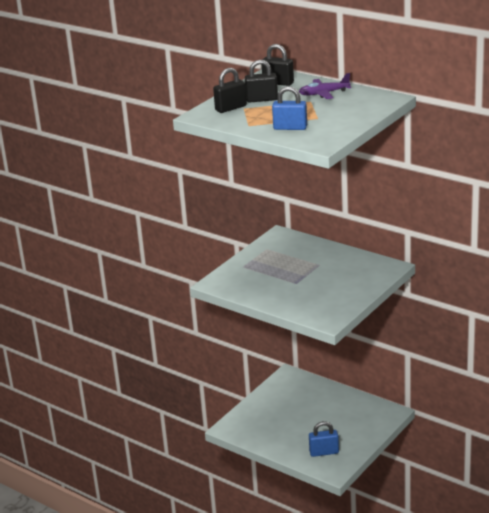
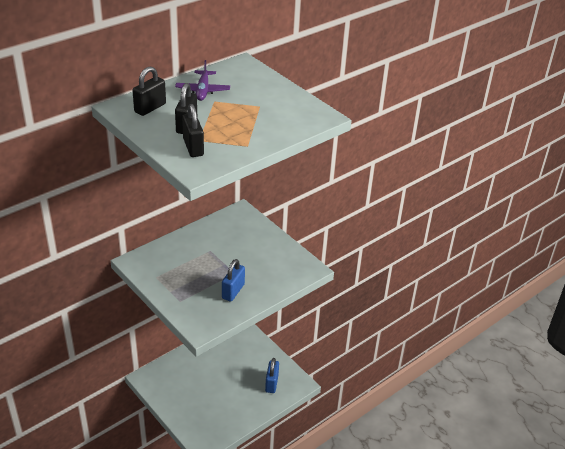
camera: 80 degrees left, 10 degrees up
(290, 128) = (272, 124): blue padlock -> blue padlock (233, 291)

